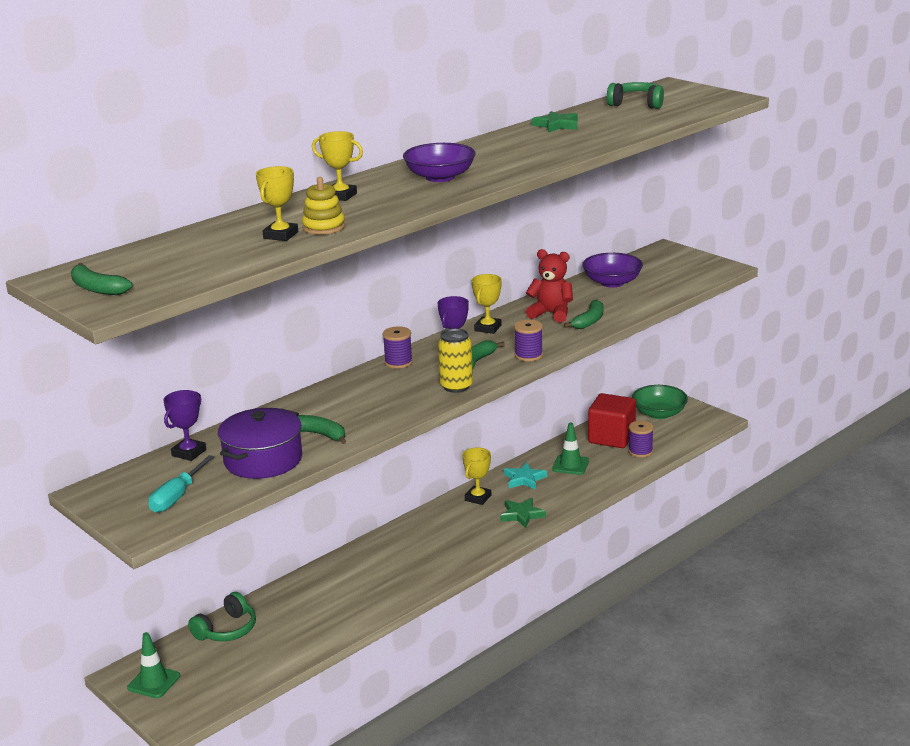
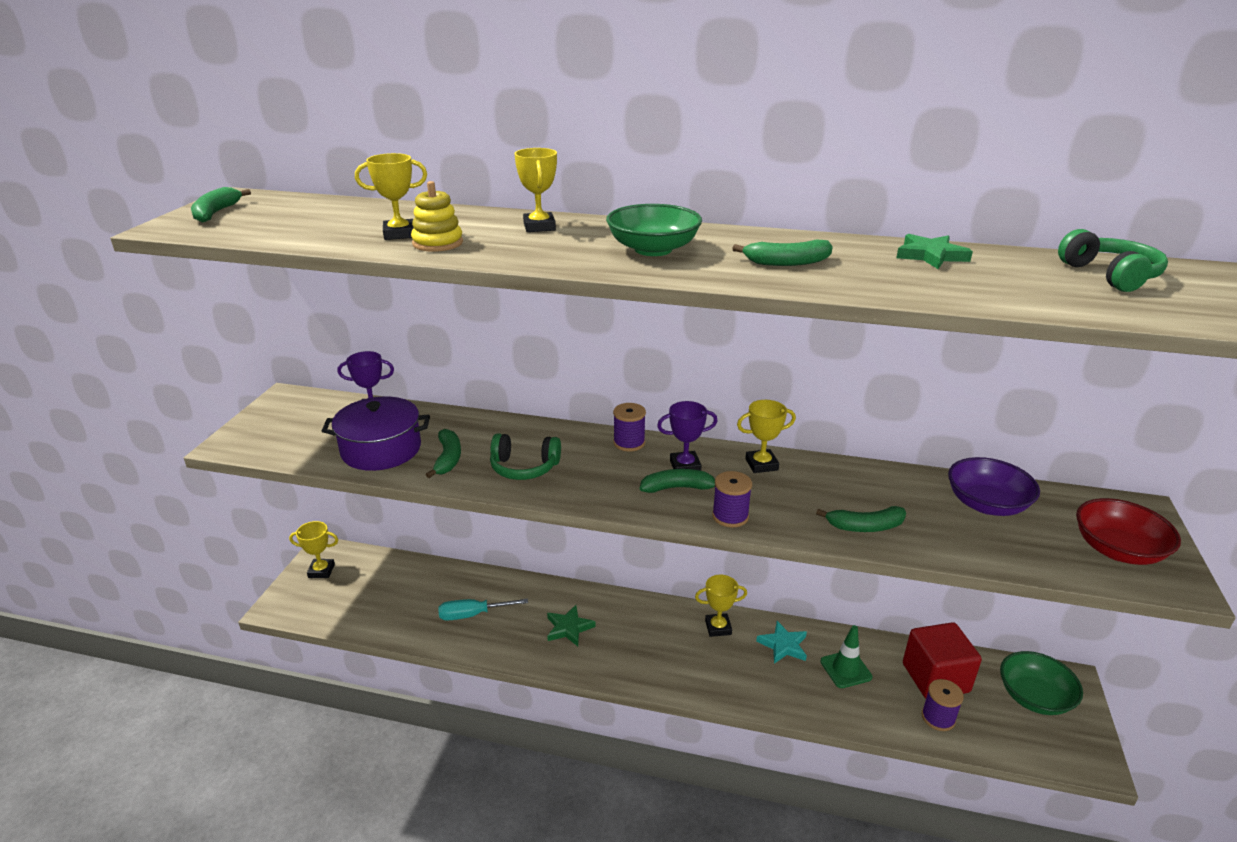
camera: 55 degrees right, 5 degrees up
(154, 682) = (321, 571): green traffic cone -> yellow trophy
(177, 497) = (293, 436): turquoise screwdriver -> turquoise screwdriver (473, 614)
(227, 630) = (407, 574): green headphones -> green headphones (524, 468)
(440, 177) = (653, 249): purple bowl -> green bowl
(456, 386) = (611, 497): yellow can -> none
(515, 154) = (787, 262): none -> green banana
(522, 515) = (719, 675): green star -> green star (569, 628)
(551, 314) = (847, 492): red teddy bear -> none
(686, 269) = (1117, 550): none -> red bowl

